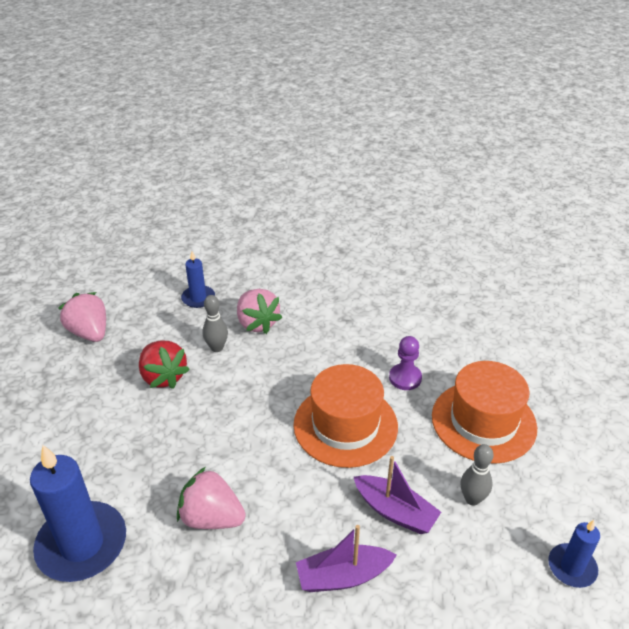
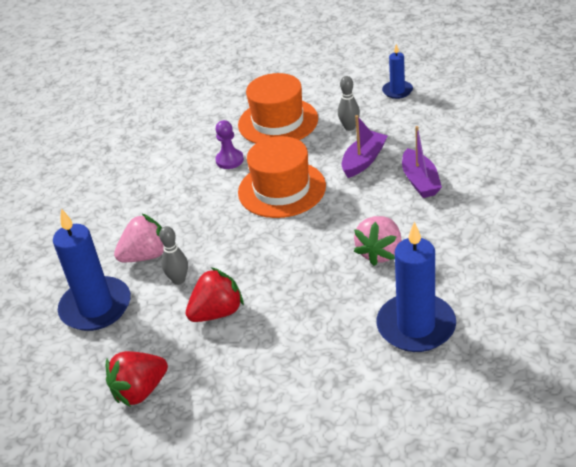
camera: 85 degrees left, 0 degrees up
(89, 332) = (140, 391): pink strawberry -> red strawberry
(198, 298) = (96, 307): blue candle -> blue candle, size x1.91

